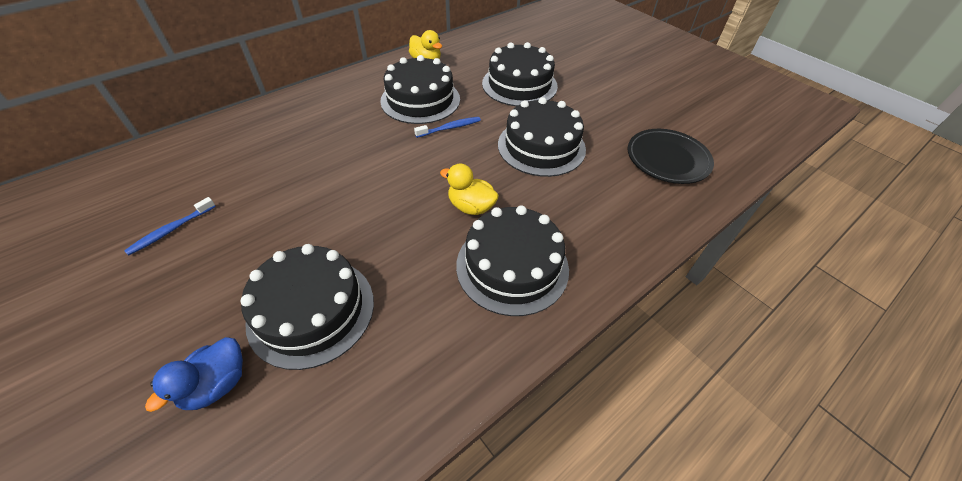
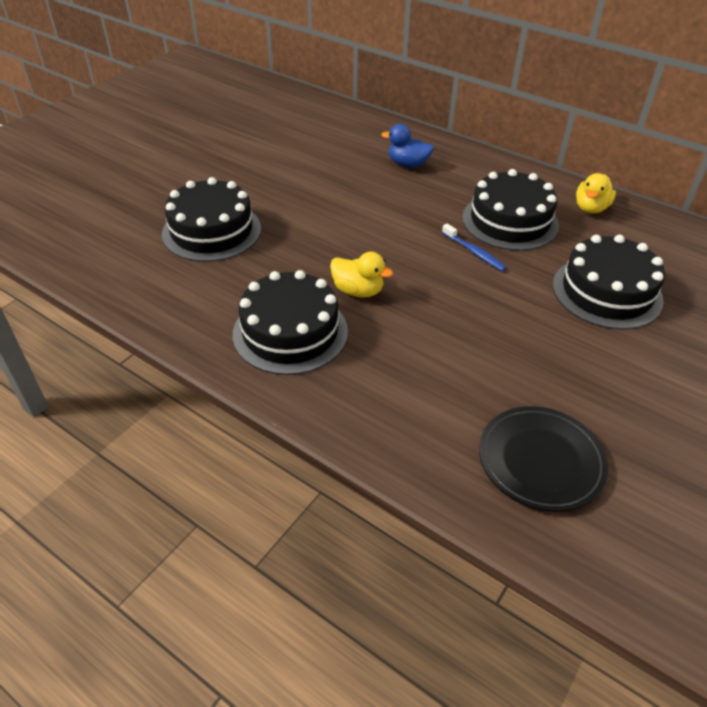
camera: 75 degrees right, 5 degrees down
(172, 230) = (265, 148): blue toothbrush -> none
(217, 384) = (147, 211): blue duck -> blue duck (408, 164)
(471, 206) = (358, 291): yellow duck -> yellow duck turned 105 degrees clockwise
(541, 146) = (487, 329): black cake -> none

